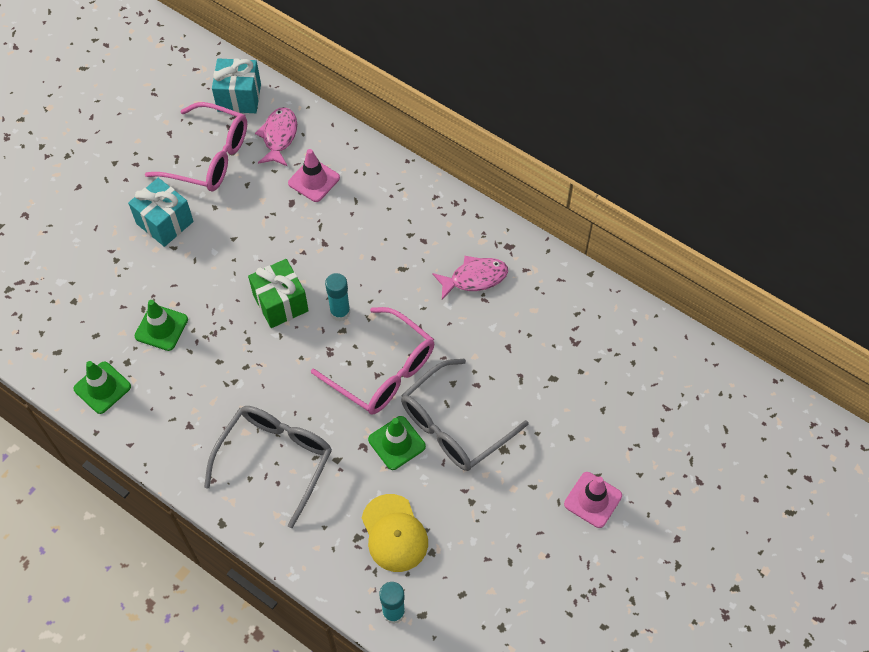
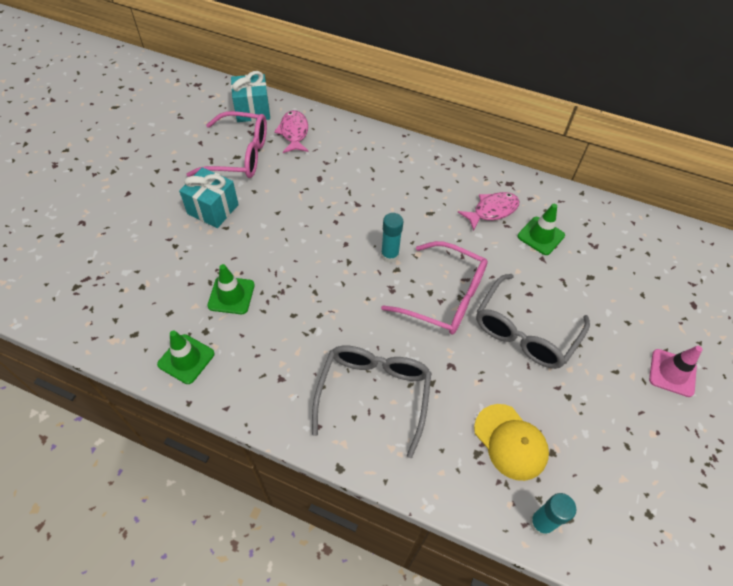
camera: 15 degrees left, 5 degrees down
(280, 303) = (335, 256): green gift -> none
(314, 180) = (333, 159): pink traffic cone -> none
(396, 443) = (480, 356): green traffic cone -> green traffic cone (541, 236)

